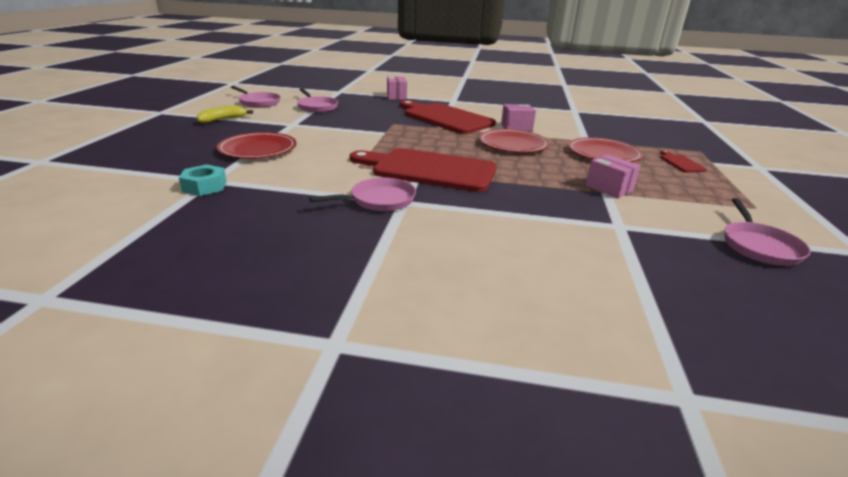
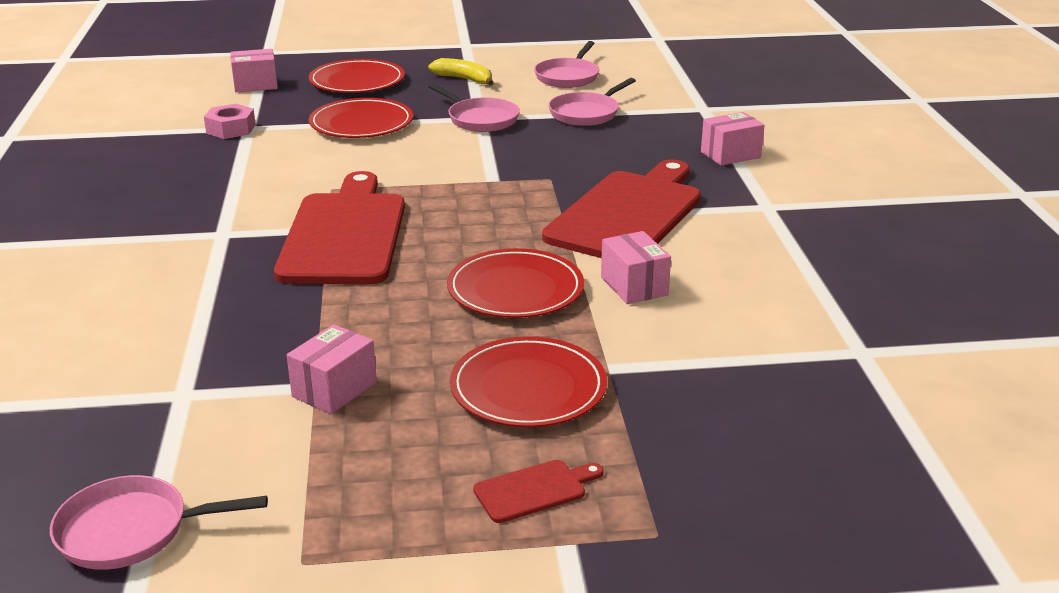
camera: 75 degrees right, 0 degrees up
(116, 171) = (255, 85): none -> pink box
(173, 142) = (357, 81): none -> red plate
(205, 186) = (231, 129): turquoise nut -> pink nut
(379, 200) = (223, 219): pink pan -> pink pan (480, 119)

